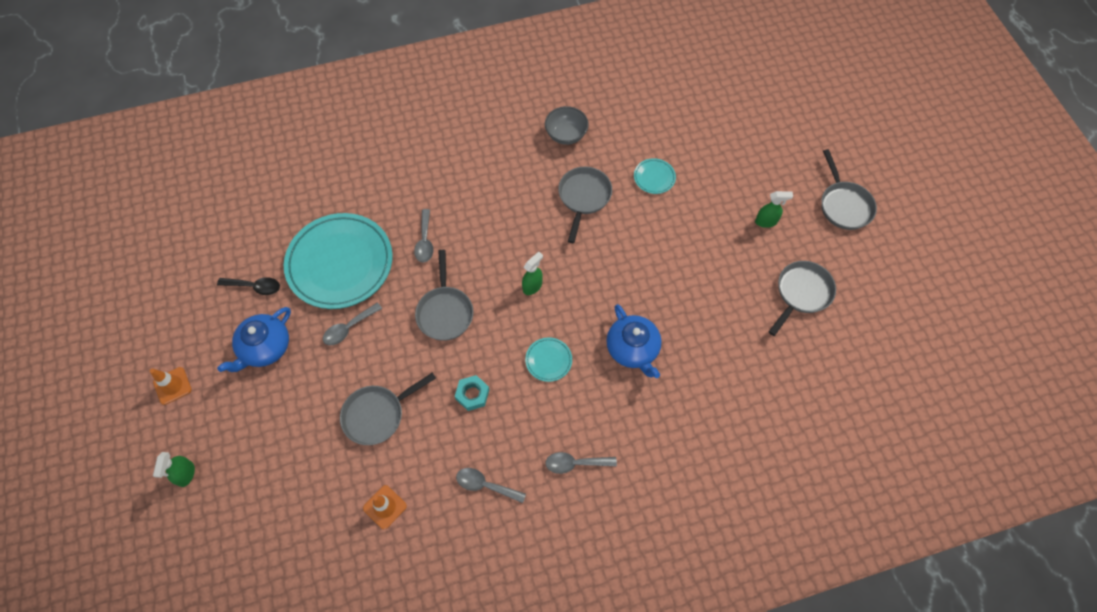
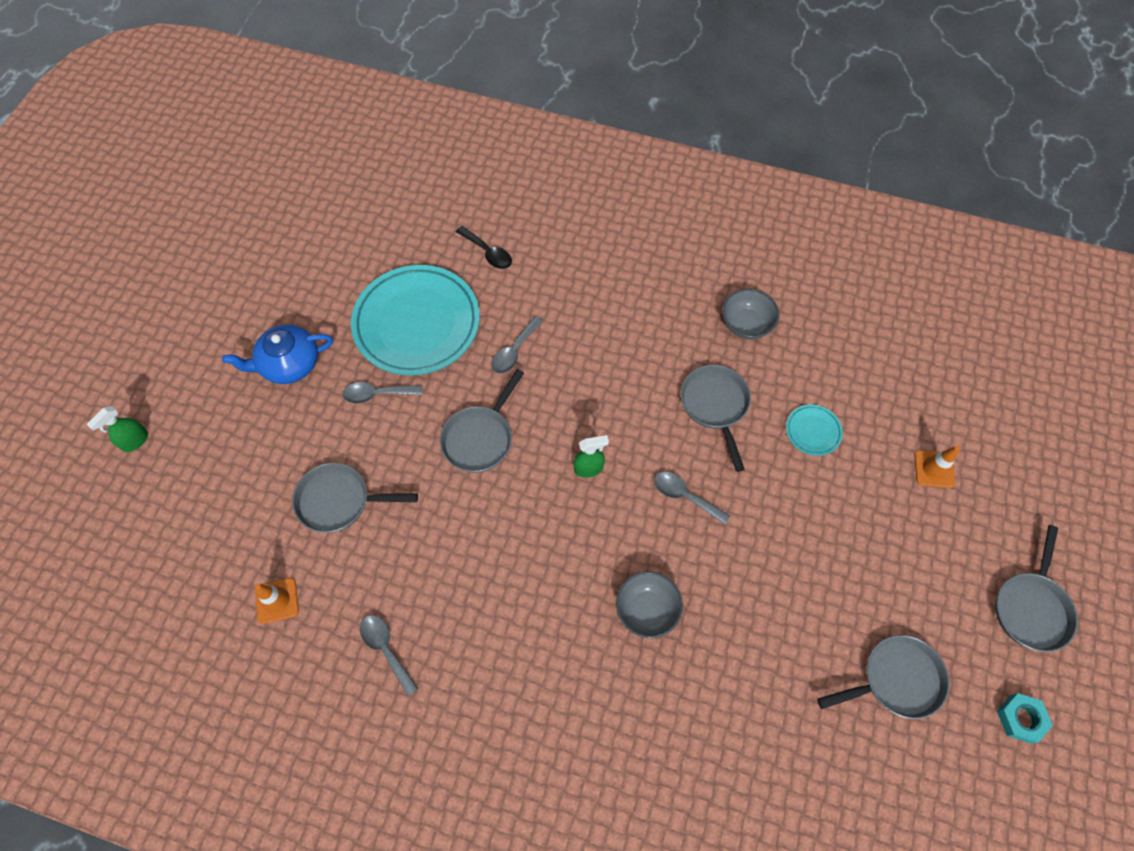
camera: 35 degrees right, 0 degrees up
(172, 386) = (186, 348): orange traffic cone -> orange traffic cone (934, 469)
(254, 287) = (323, 298): black spoon -> black spoon (488, 252)
(472, 394) = (443, 543): turquoise nut -> turquoise nut (1020, 719)
(548, 360) = (547, 560): turquoise plate -> none
(575, 463) = (492, 693): grey spoon -> grey spoon (685, 496)
(583, 197) = (715, 405): grey pan -> grey pan turned 60 degrees counterclockwise
(633, 349) = (647, 610): blue teapot -> grey bowl
(766, 222) = (913, 565): green spray bottle -> none

